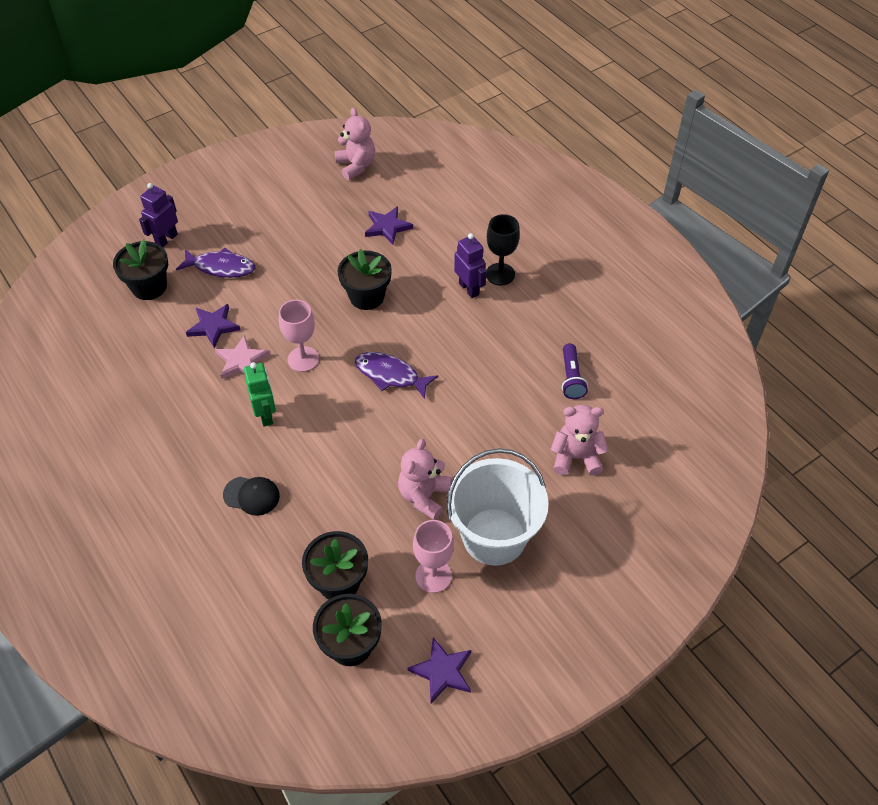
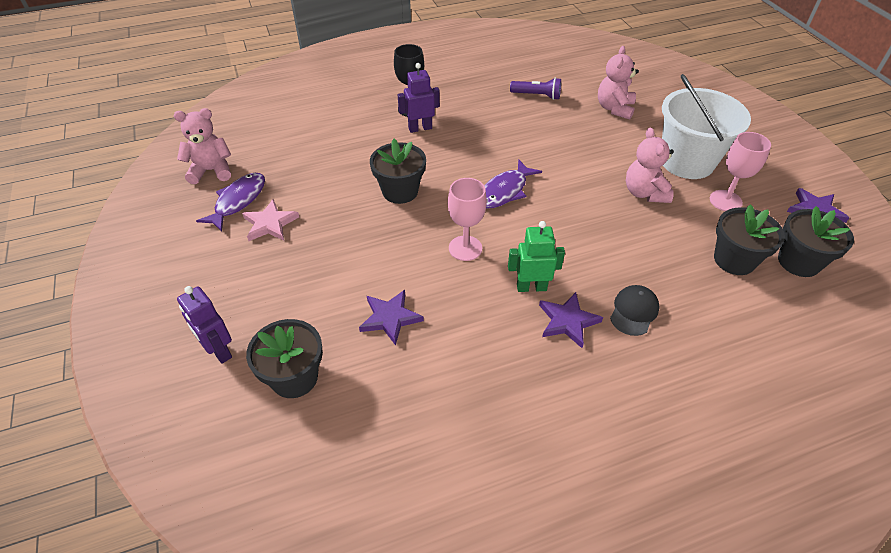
camera: 75 degrees left, 5 degrees down
(221, 267) = (299, 300): purple fish -> purple fish (238, 201)
(241, 361) = (451, 298): pink star -> pink star (270, 224)
(387, 227) = (314, 163): purple star -> purple star (567, 321)
(424, 496) = (644, 193): pink teddy bear -> pink teddy bear turned 45 degrees clockwise

